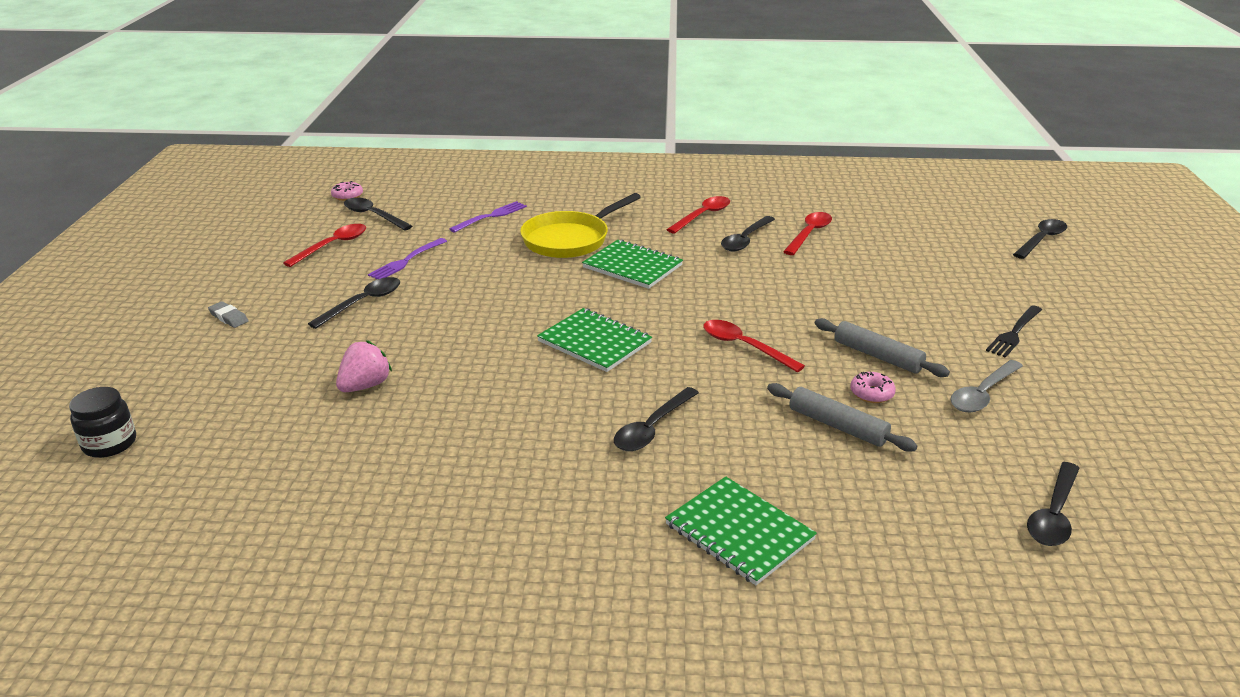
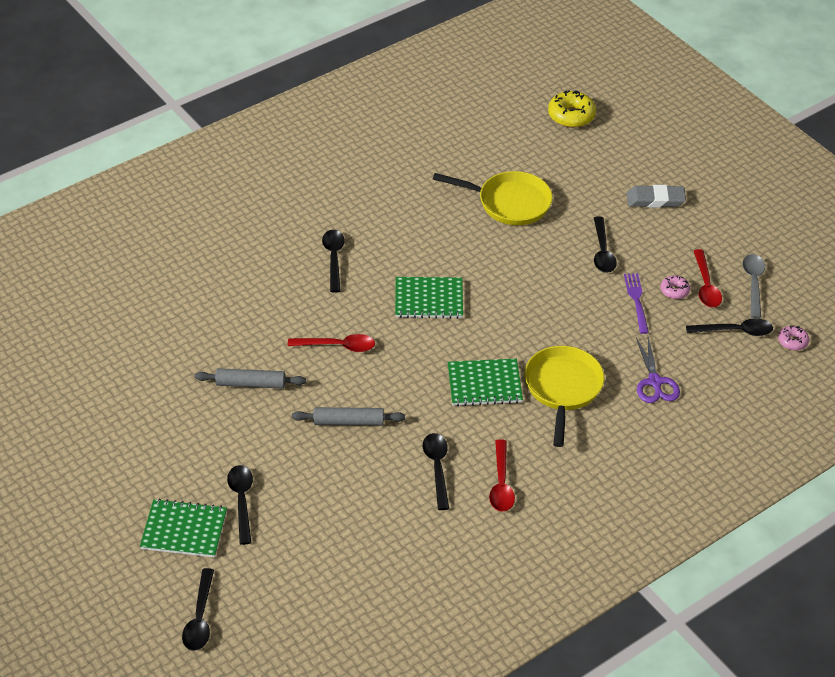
camera: 140 degrees right, 15 degrees up
(110, 444) = (571, 116): black jar -> yellow donut
(229, 317) = (655, 200): grey eraser -> grey eraser, size x1.75
(365, 386) = (509, 203): pink strawberry -> yellow pan
(491, 216) = (655, 382): purple fork -> purple scissors
(739, 532) = (242, 226): green notebook -> green notebook (184, 530)
(809, 234) = (395, 507): red spoon -> none
(837, 426) = (238, 313): grey rolling pin -> grey rolling pin (348, 422)
(871, 393) = (234, 348): pink donut -> pink donut (674, 291)
(982, 394) = (169, 384): grey spoon -> grey spoon (753, 284)
(1014, 333) = (173, 460): black fork -> none
(1053, 514) = (99, 314): black spoon -> black spoon (242, 501)

